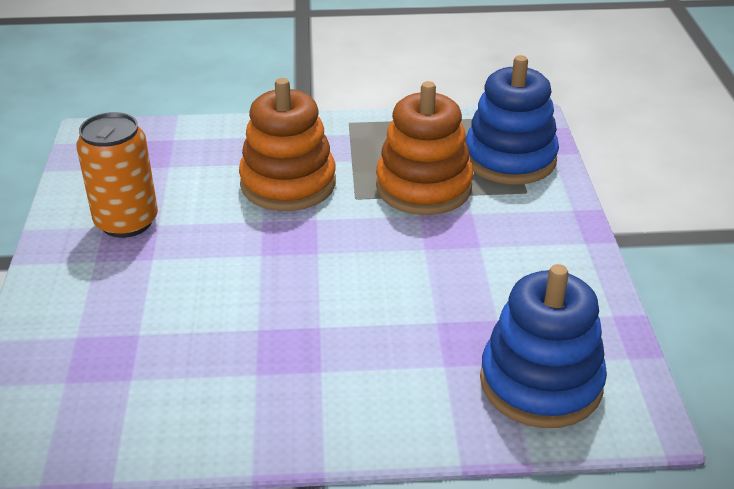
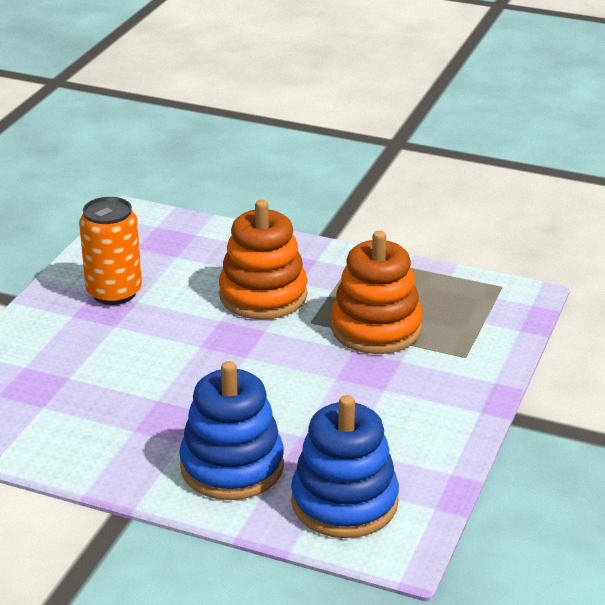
camera: 25 degrees right, 5 degrees down
(510, 159) = (475, 324): blue stacking toy -> blue stacking toy (232, 467)

